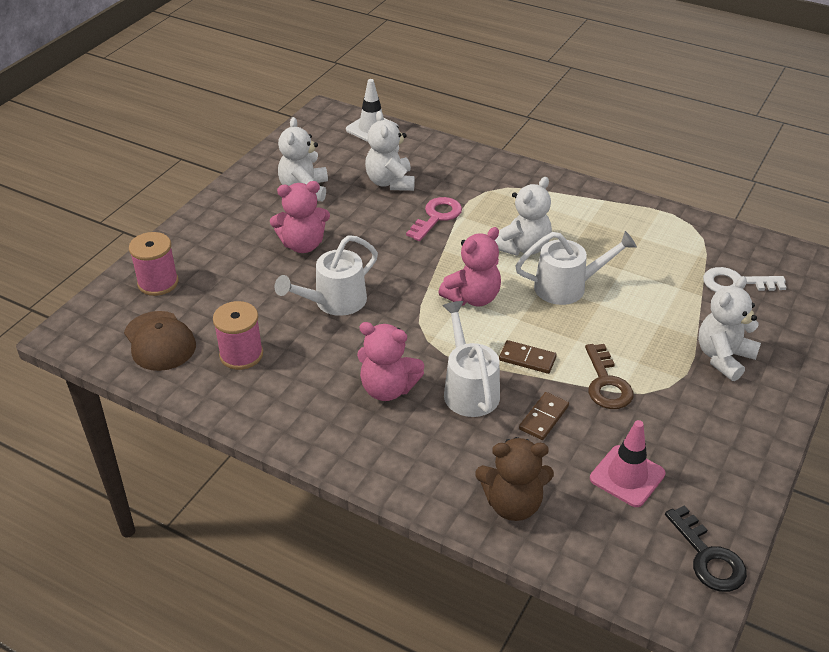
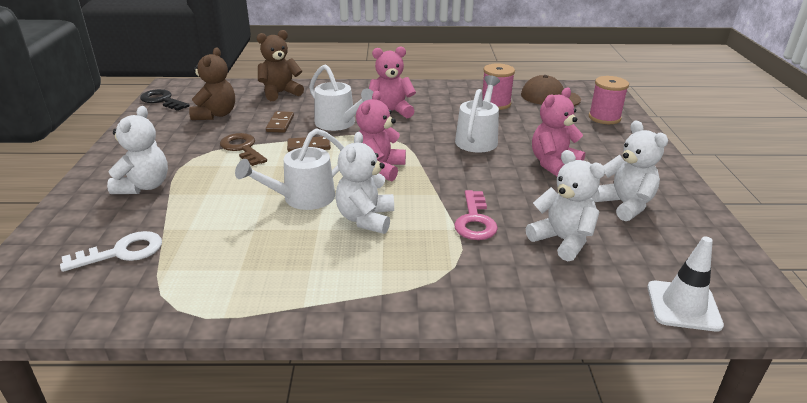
camera: 150 degrees right, 10 degrees down
(627, 476) = (215, 115): pink traffic cone -> brown teddy bear

